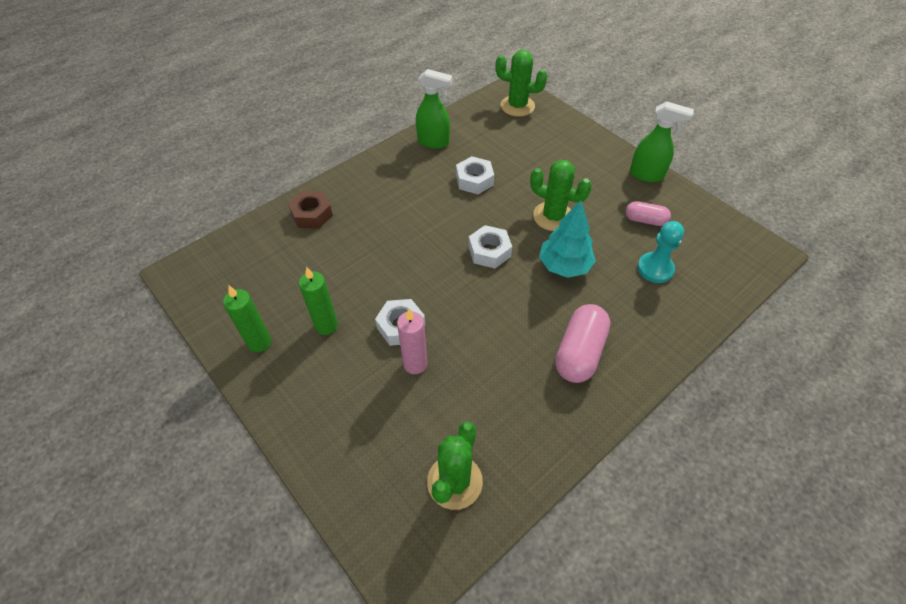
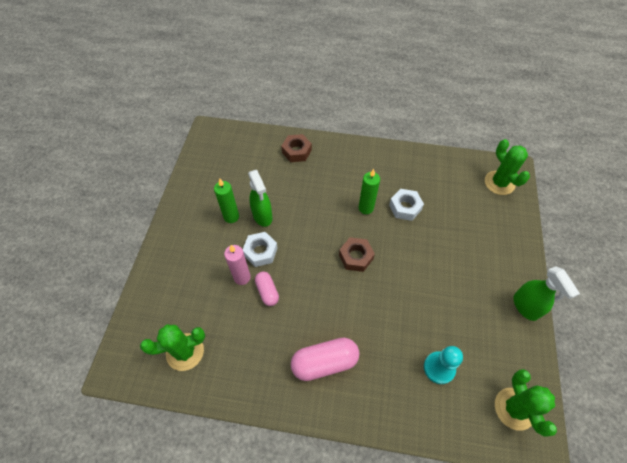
camera: 50 degrees right, 5 degrees up
(259, 342) = (197, 197): green candle -> green candle (366, 208)
(434, 142) = (413, 163): green spray bottle -> green spray bottle (262, 216)
(489, 251) = (356, 257): white nut -> brown nut
(553, 216) = (421, 273): green cactus -> green cactus (514, 408)
(564, 266) = (385, 308): turquoise tree -> none
(645, 220) = (478, 333): pink capsule -> pink capsule (267, 291)

